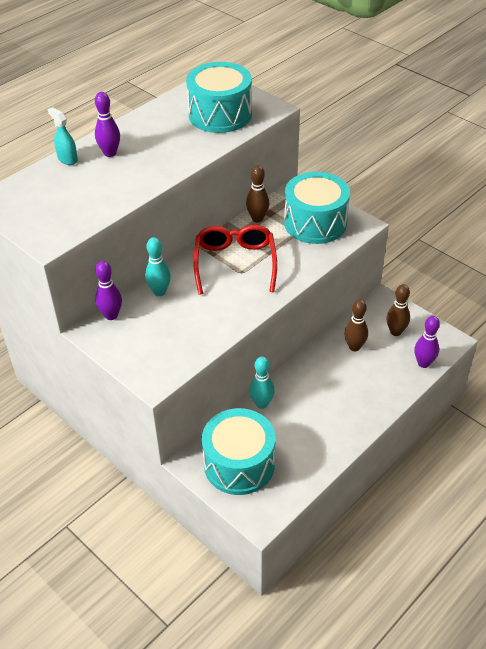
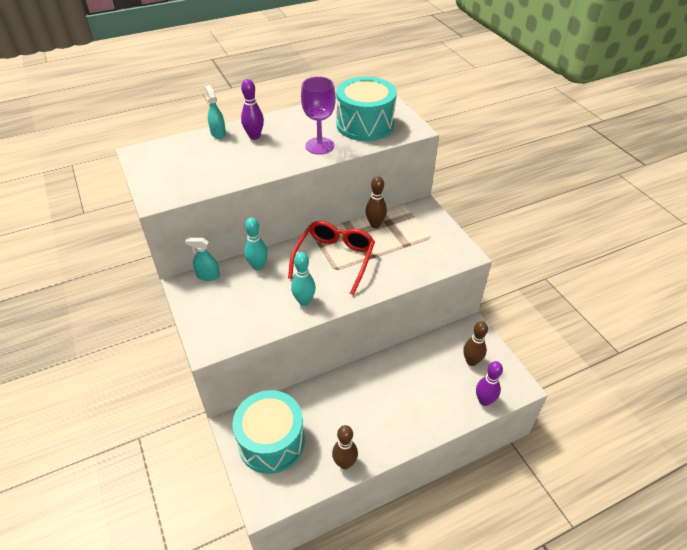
camera: 20 degrees right, 0 degrees up
(111, 315) = (208, 275): purple bowling pin -> turquoise spray bottle
(186, 147) = (319, 146): none -> purple goblet
(261, 404) = (319, 391): turquoise bowling pin -> turquoise bowling pin (304, 301)
(315, 223) = (424, 242): turquoise drum -> none
(354, 347) = (426, 364): brown bowling pin -> brown bowling pin (345, 463)

